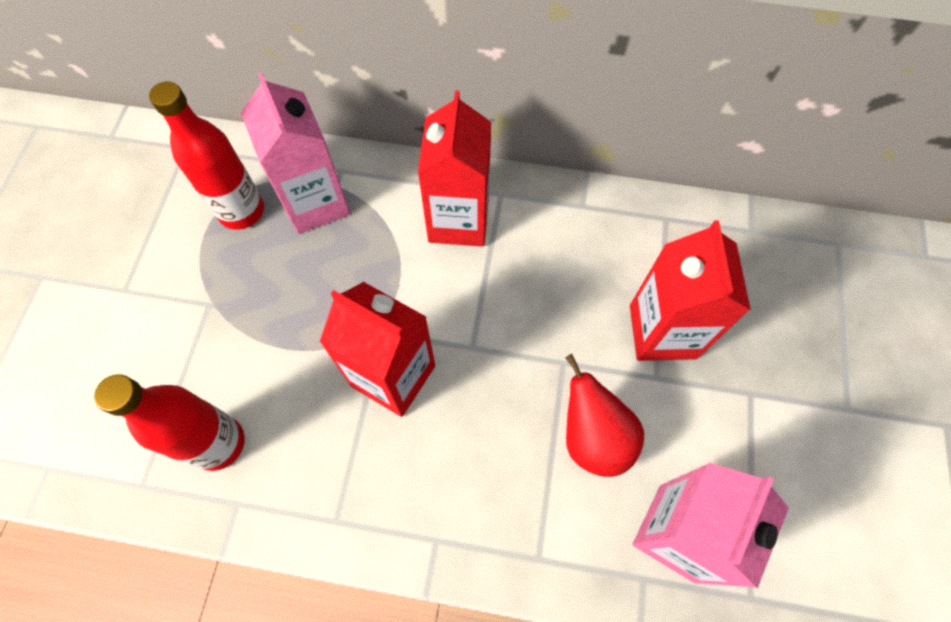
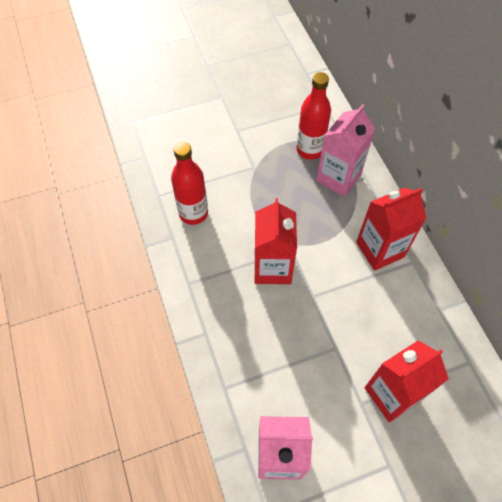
camera: 60 degrees right, 5 degrees down
(593, 437) = (304, 384): red pear -> none

